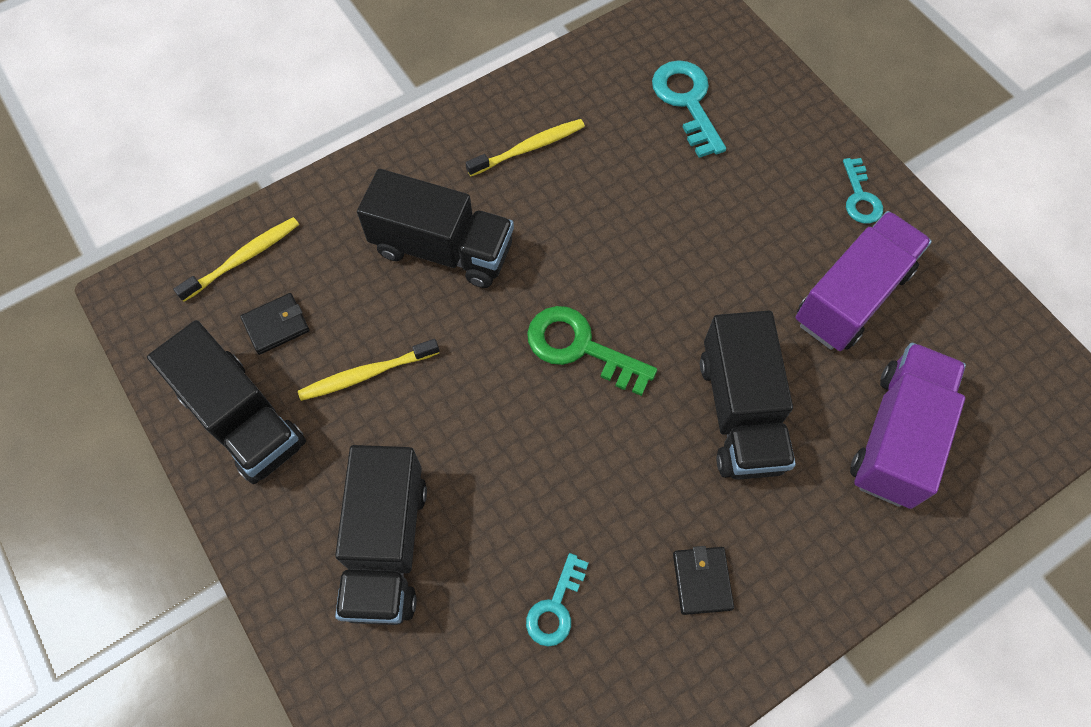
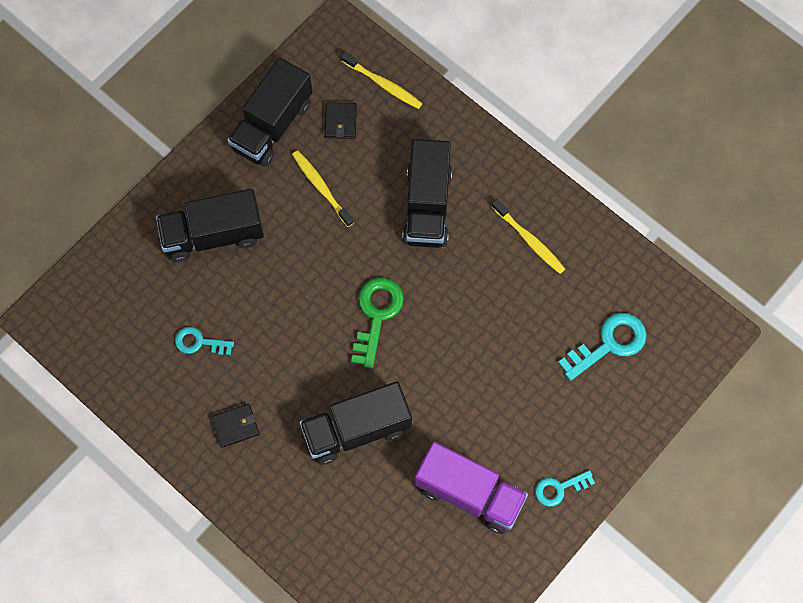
camera: 75 degrees right, 5 degrees up
(276, 325) = (340, 122): black wallet -> black wallet turned 45 degrees clockwise
(896, 436) = (366, 537): purple truck -> none

